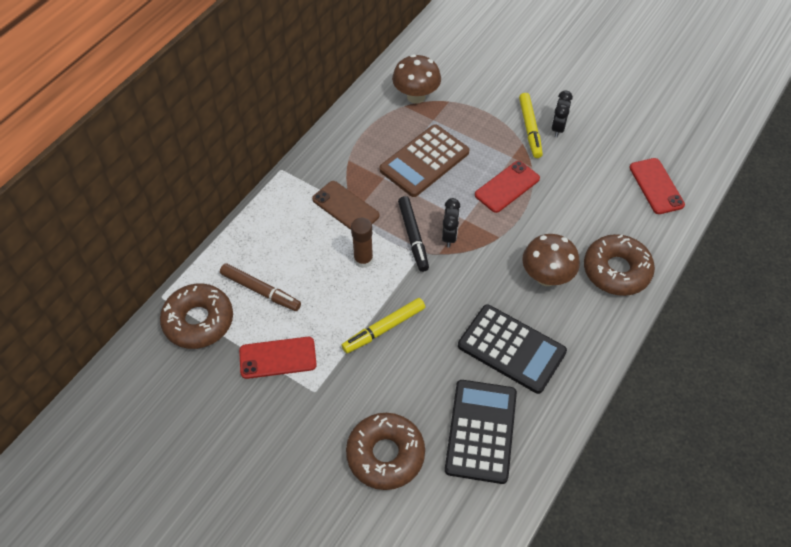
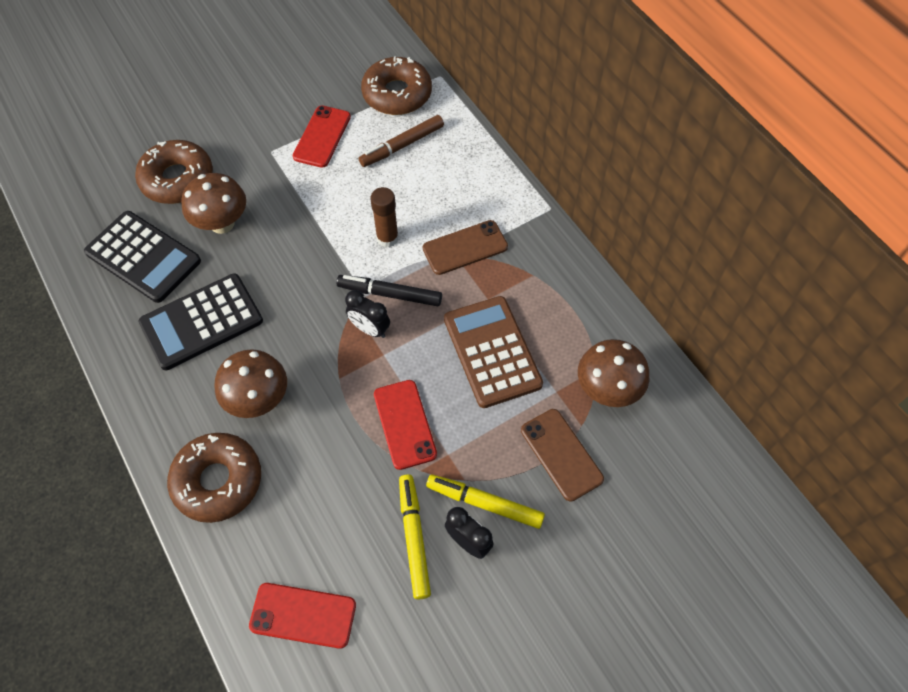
camera: 115 degrees right, 5 degrees up
(384, 329) = (297, 225): yellow marker -> yellow marker (414, 538)
(413, 387) = (222, 223): none -> brown mushroom
(474, 104) = (561, 454): none -> brown phone

